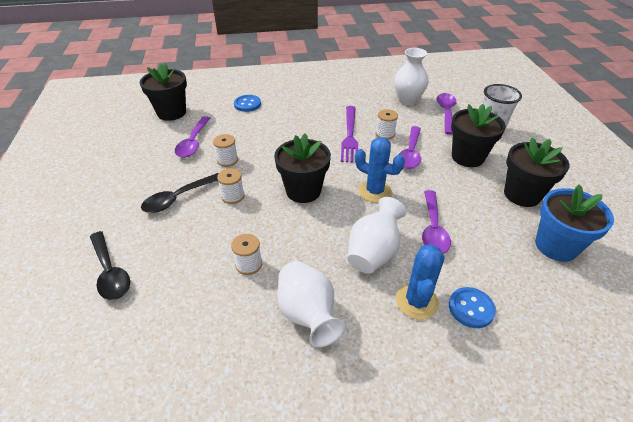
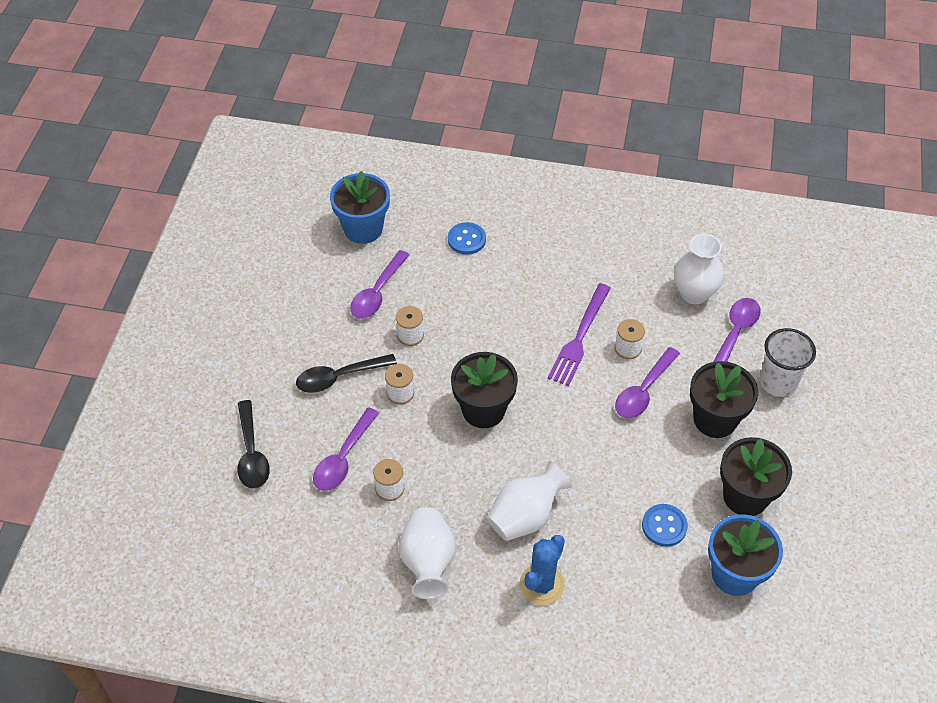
camera: 20 degrees right, 10 degrees up
(171, 112) = (363, 229): black flower pot -> blue flower pot
(374, 191) = (567, 436): blue cactus -> none
(433, 229) = (607, 508): purple spoon -> purple spoon (343, 458)
(471, 308) = (592, 610): blue button -> blue button (664, 526)

